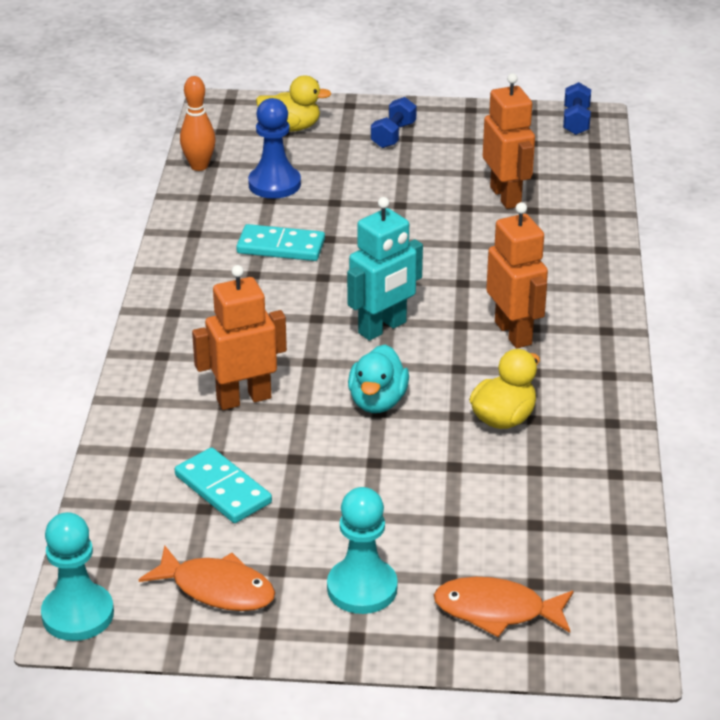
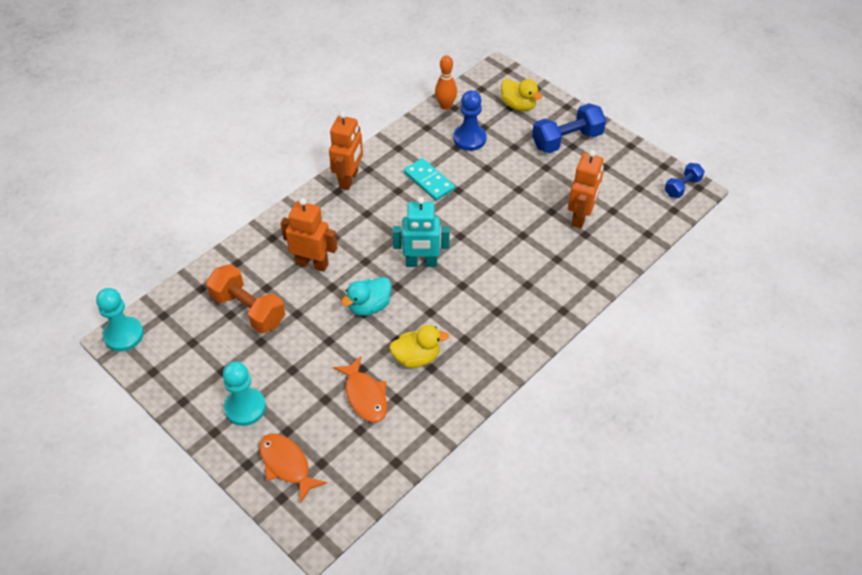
camera: 40 degrees right, 15 degrees up
(217, 589) = (188, 362): orange fish -> orange fish (365, 396)
(222, 489) = (248, 309): turquoise domino -> orange dumbbell
(393, 135) = (567, 140): blue dumbbell -> blue dumbbell, size x1.71
(513, 333) = (482, 308): orange robot -> orange robot (349, 179)

